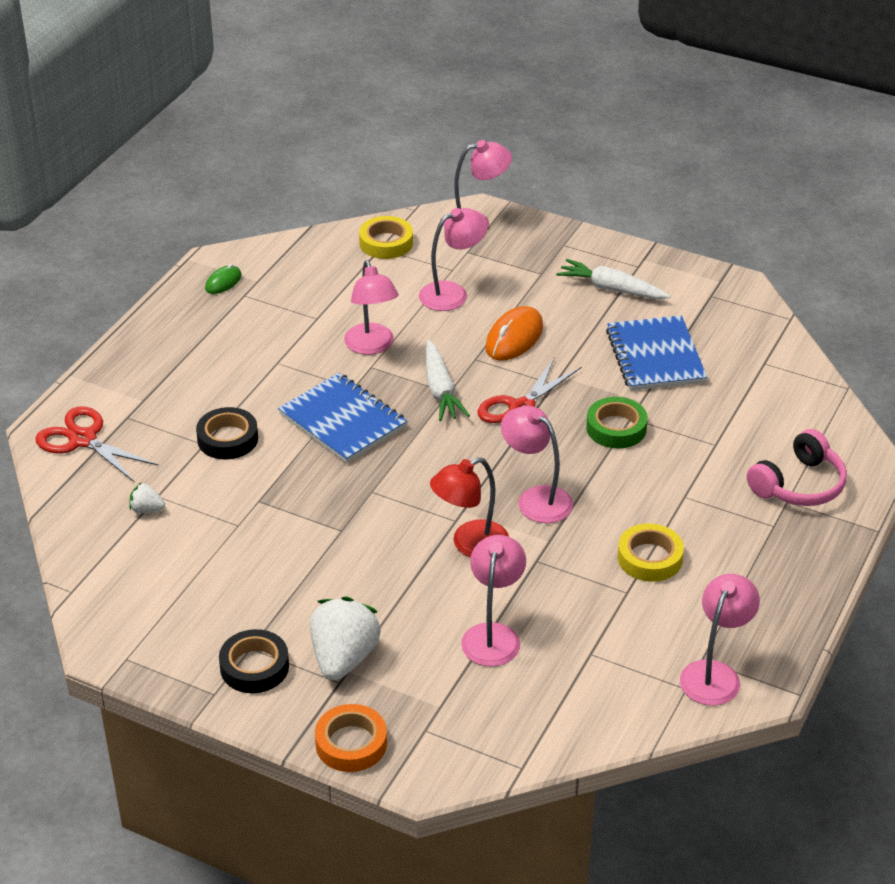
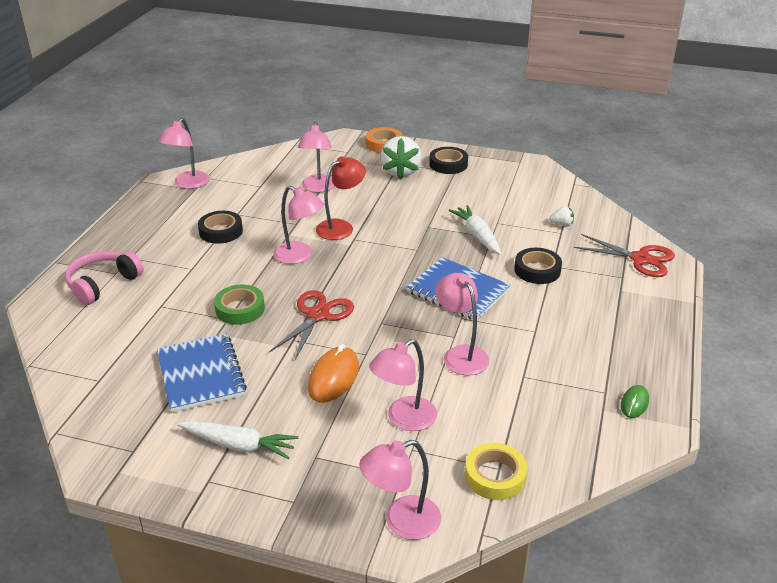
camera: 170 degrees right, 5 degrees down
(440, 390) = (388, 323): white carrot -> white carrot (477, 235)
(649, 558) = (221, 231): yellow tape -> black tape

